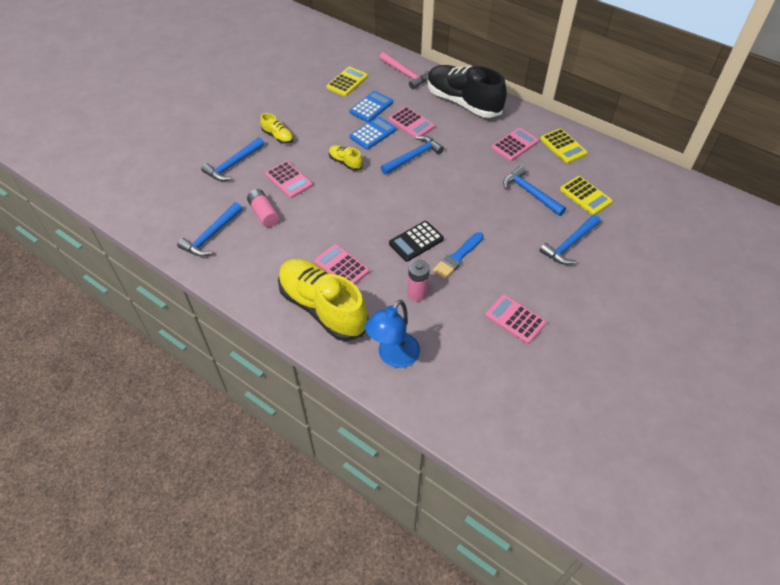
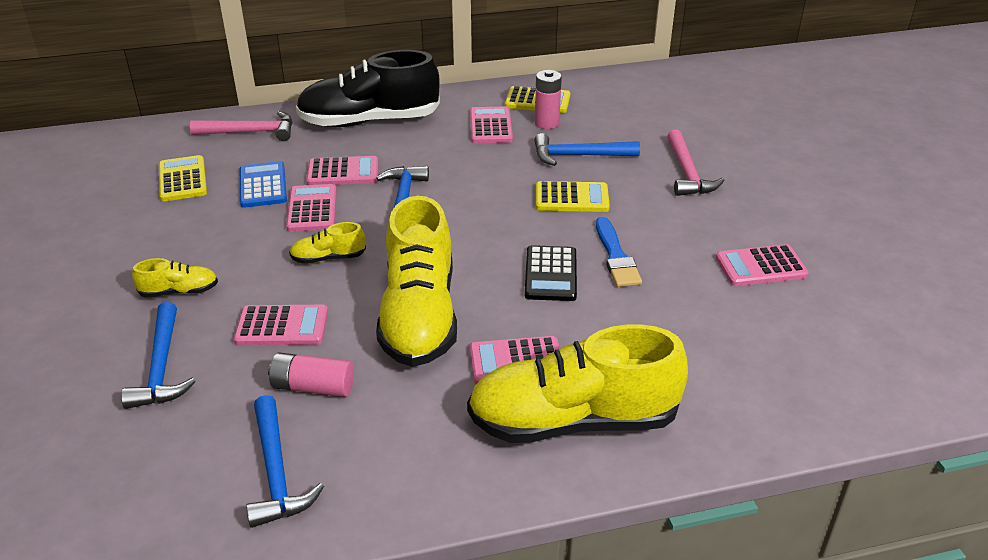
camera: 50 degrees left, 15 degrees down
(338, 216) = (419, 316): none -> yellow shoe
(373, 133) = (312, 209): blue calculator -> pink calculator
(393, 357) = (729, 398): blue lamp -> none
(417, 293) = (640, 319): pink battery -> pink battery (546, 123)
(569, 244) = (687, 173): blue hammer -> pink hammer
(585, 196) = (628, 127): yellow calculator -> yellow calculator (571, 198)

